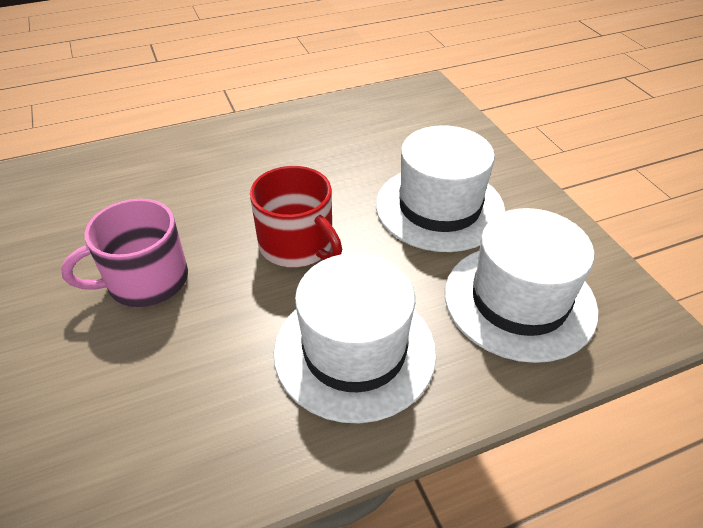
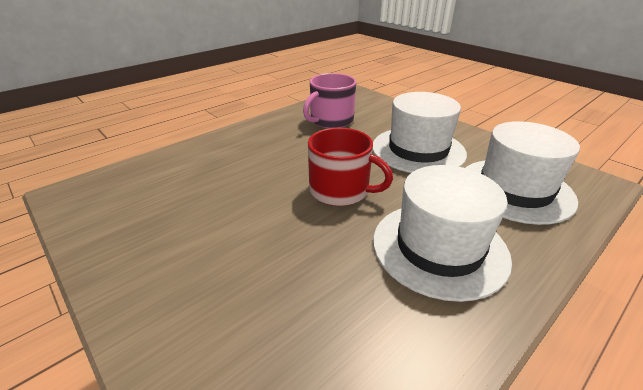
camera: 20 degrees left, 10 degrees down
(146, 280) = (235, 242): pink mug -> pink mug (331, 120)

